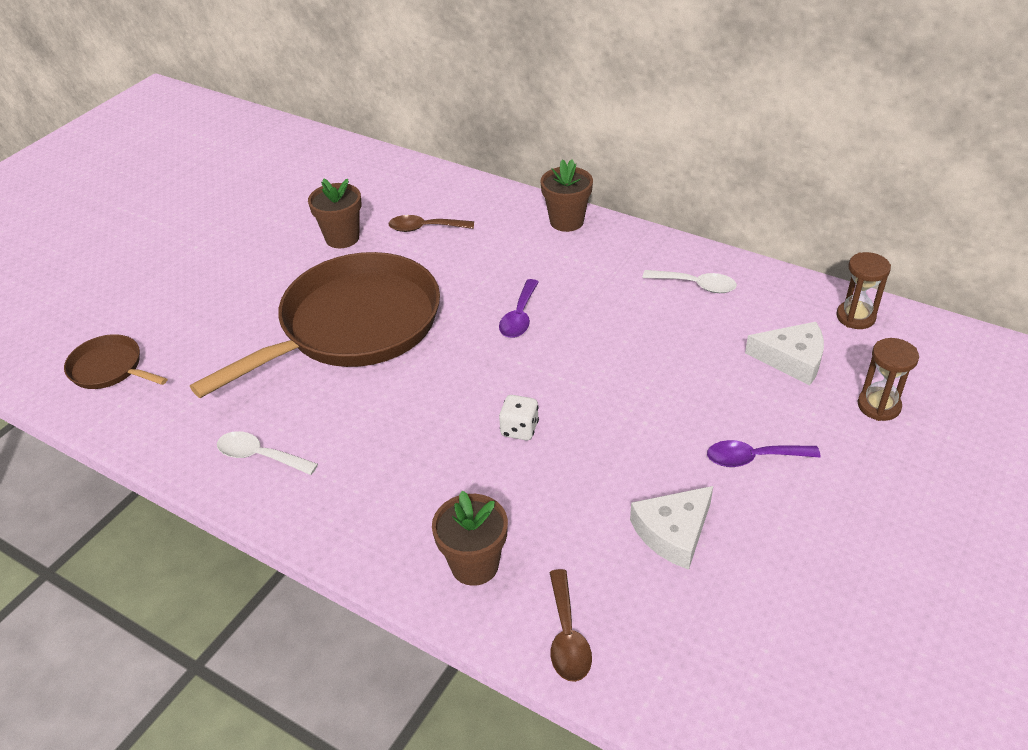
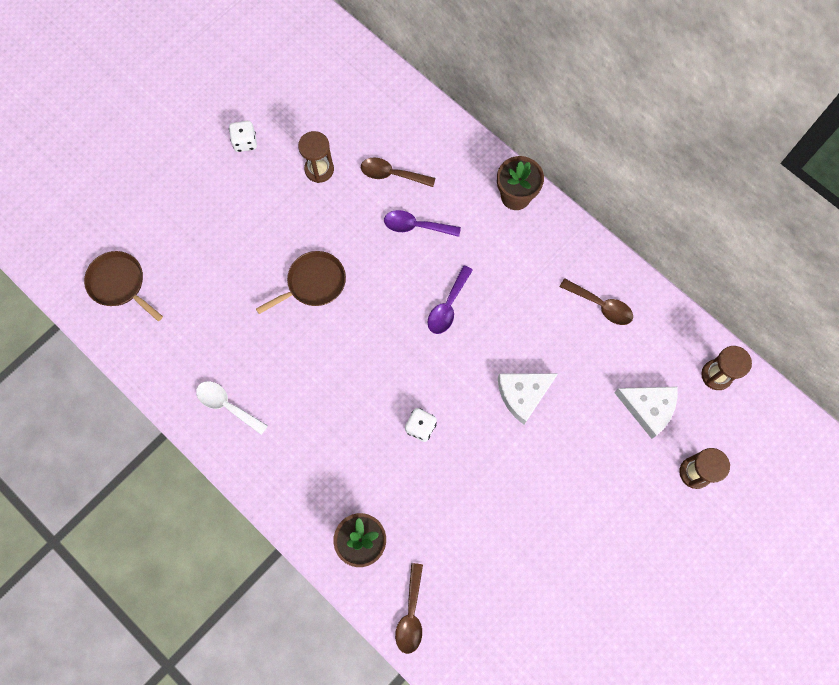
camera: 10 degrees right, 30 degrees up
(254, 232) = (245, 142): none -> white dice
(342, 238) = (319, 169): brown flower pot -> brown hourglass
(353, 326) = (313, 283): brown pan -> brown pan, size x0.44
(673, 532) = (505, 550): white cheese -> white cheese (523, 394)
(696, 285) = (601, 305): white spoon -> brown spoon
(753, 458) = (583, 498): purple spoon -> purple spoon (415, 226)

